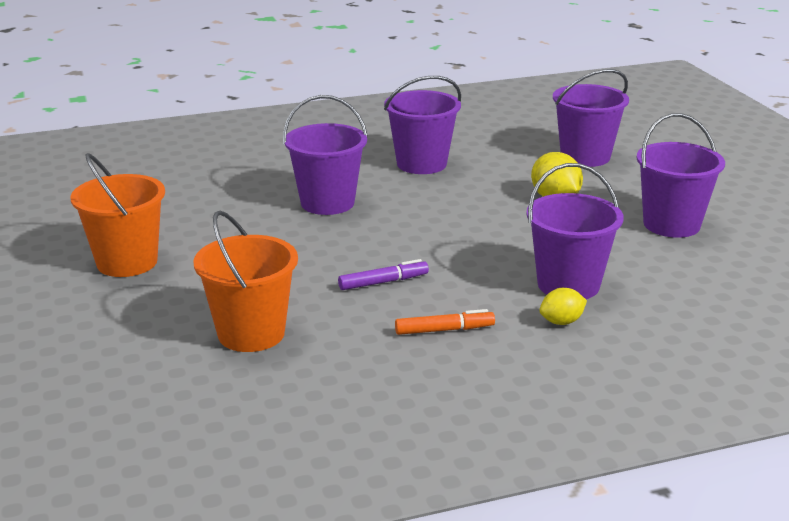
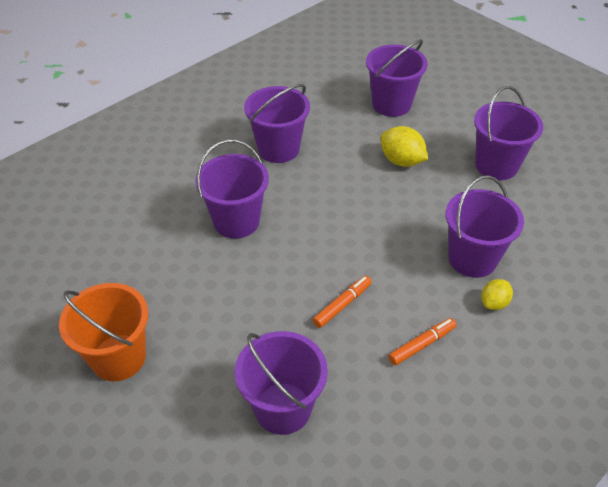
camera: 25 degrees left, 20 degrees up
(251, 333) = (283, 408): orange bucket -> purple bucket
(383, 282) = (342, 305): purple marker -> orange marker

